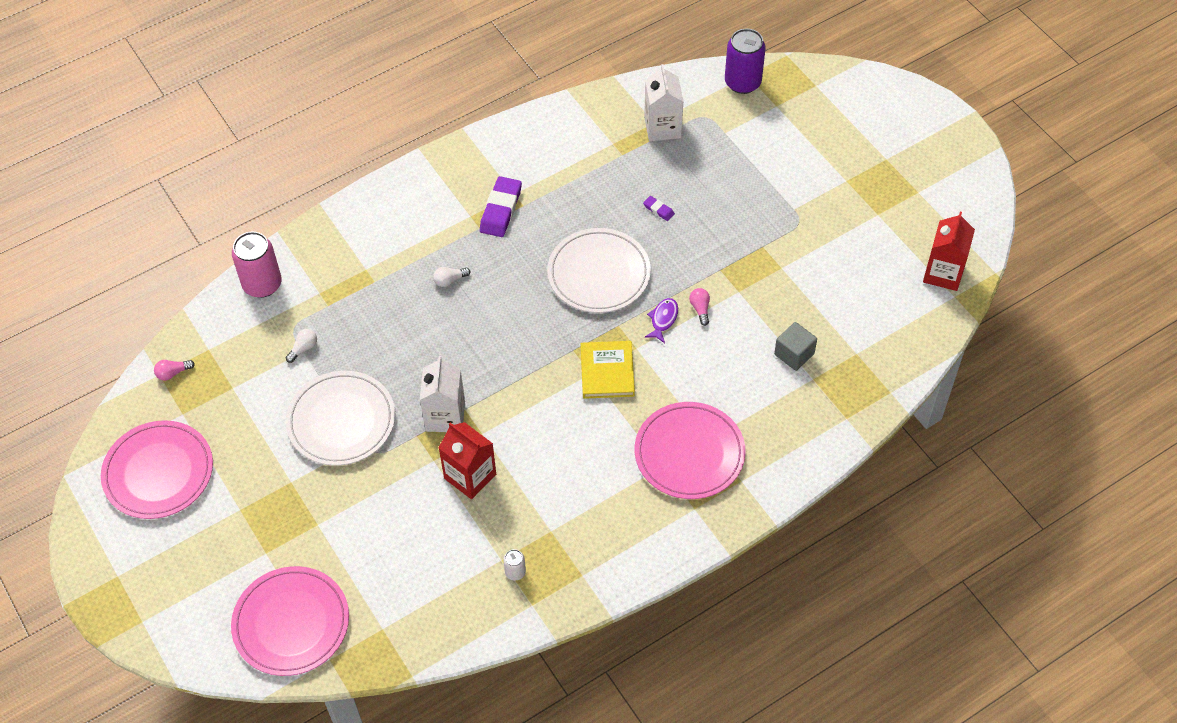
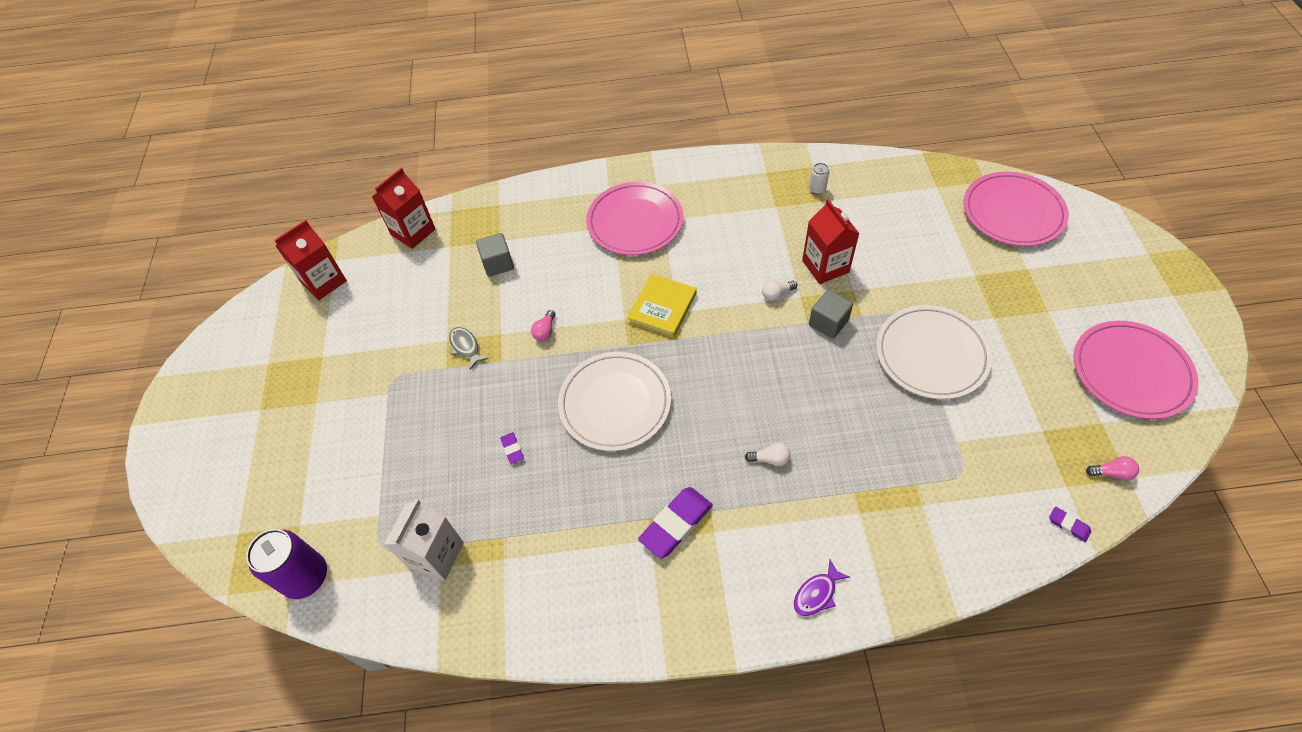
camera: 150 degrees left, 0 degrees up
(204, 320) = (1068, 525): none -> purple eraser
(262, 284) = (990, 544): pink can -> none
(303, 348) = (955, 444): white light bulb -> white light bulb (777, 294)
(445, 416) = (828, 323): white carton -> grey cube
(663, 319) = (584, 334): purple fish -> purple fish (817, 593)
(760, 269) = (466, 347): none -> grey fish
(906, 353) = (413, 232): none -> red carton

